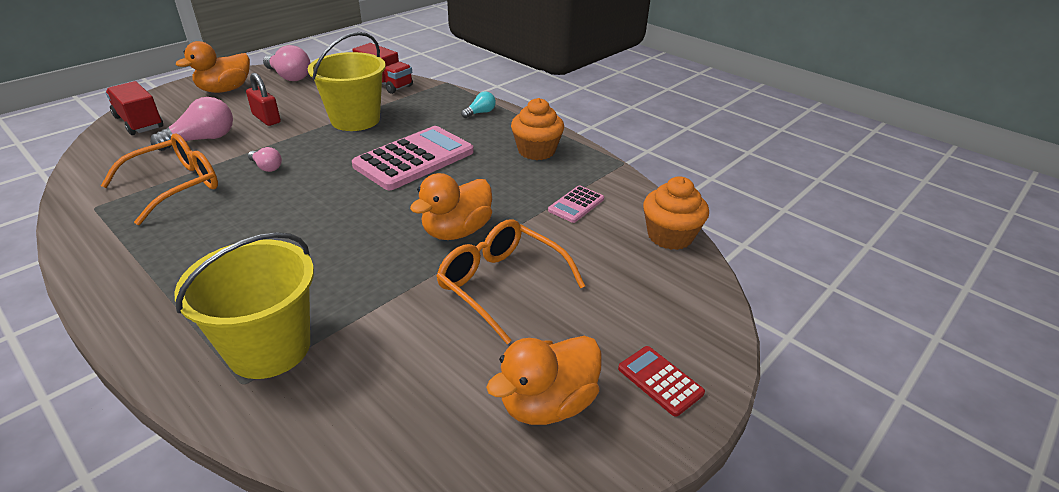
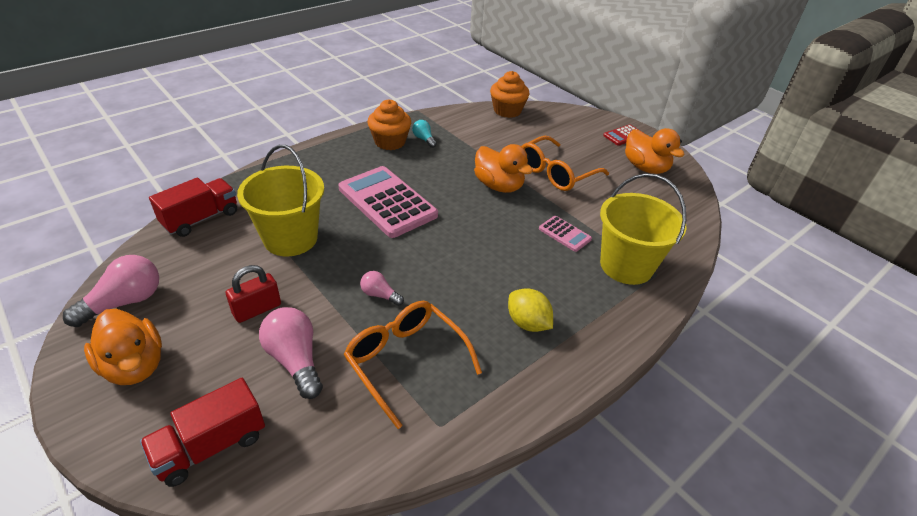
camera: 85 degrees left, 5 degrees up
(193, 255) = (527, 323): none -> yellow lemon
(266, 167) = (380, 295): pink light bulb -> pink light bulb turned 105 degrees counterclockwise
(480, 113) = (308, 162): turquoise light bulb -> turquoise light bulb (424, 139)
(576, 205) = (470, 136): pink calculator -> pink calculator (564, 234)

